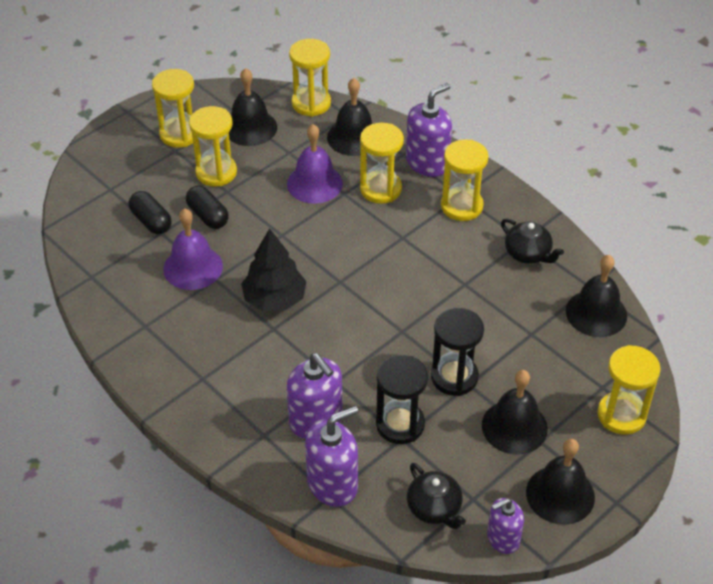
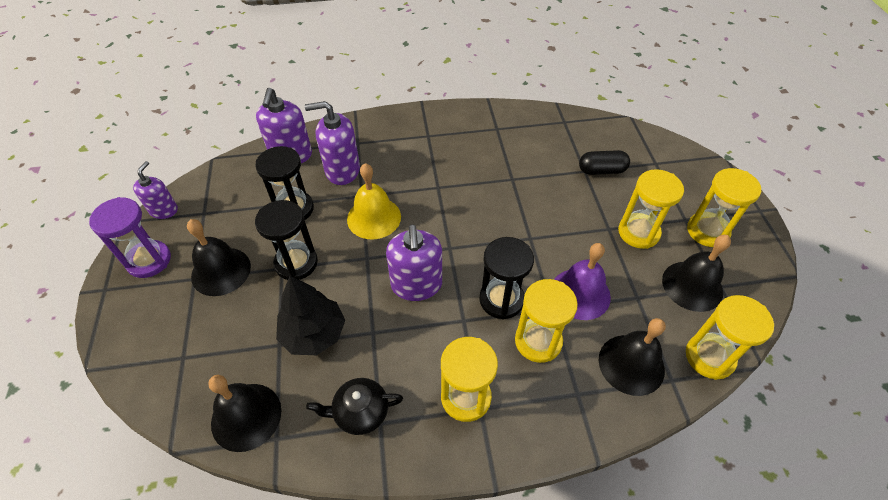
camera: 125 degrees right, 5 degrees up
(193, 267) = (534, 172): purple bell -> none
(208, 216) = (585, 204): black capsule -> none
(274, 299) = (465, 201): black tree -> black tree (313, 333)
(354, 354) = (374, 217): none -> yellow bell
(363, 224) = (501, 300): none -> black hourglass
(427, 163) = (550, 409): purple soap dispenser -> purple soap dispenser (416, 285)
(434, 508) = (221, 190): black teapot -> none
(560, 494) = (149, 260): black bell -> purple hourglass
(621, 415) = (149, 350): yellow hourglass -> none

